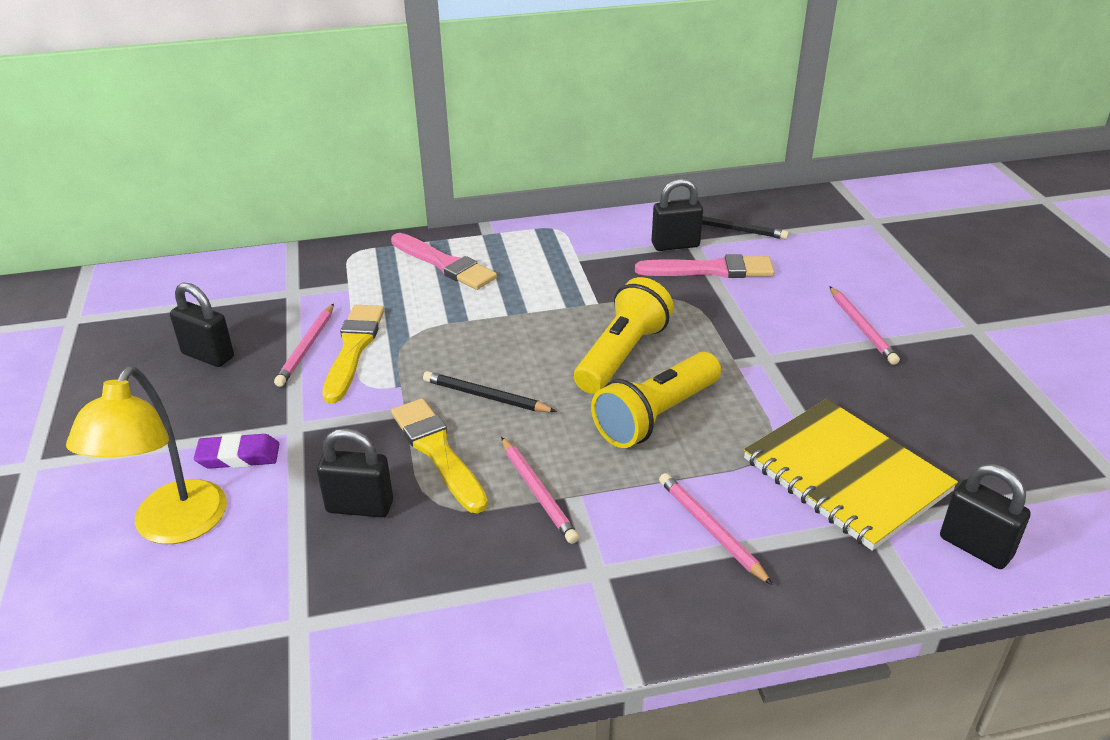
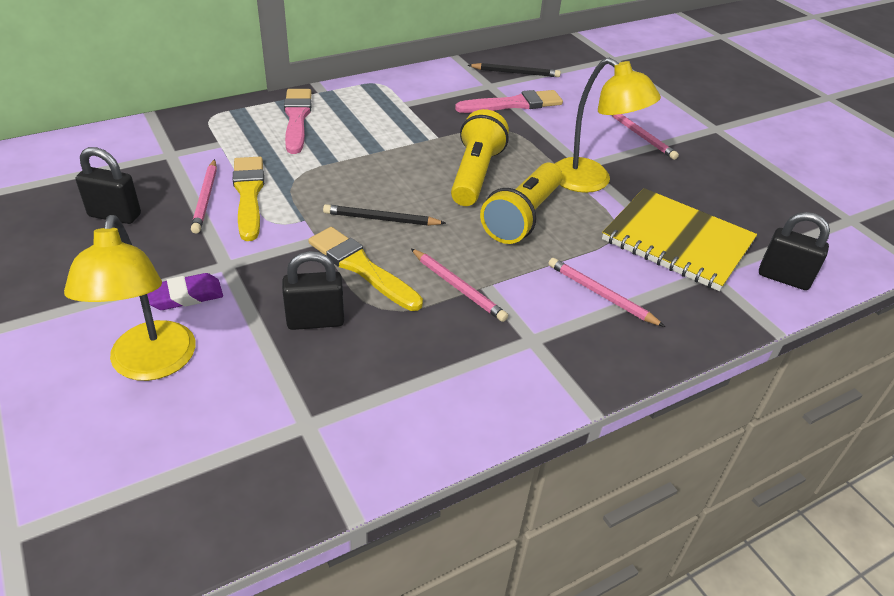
camera: 20 degrees left, 5 degrees up
(444, 264) = (297, 118): pink brush -> pink brush turned 120 degrees counterclockwise
(675, 245) = (478, 88): black padlock -> none
(766, 381) = (591, 181): none -> yellow lamp

